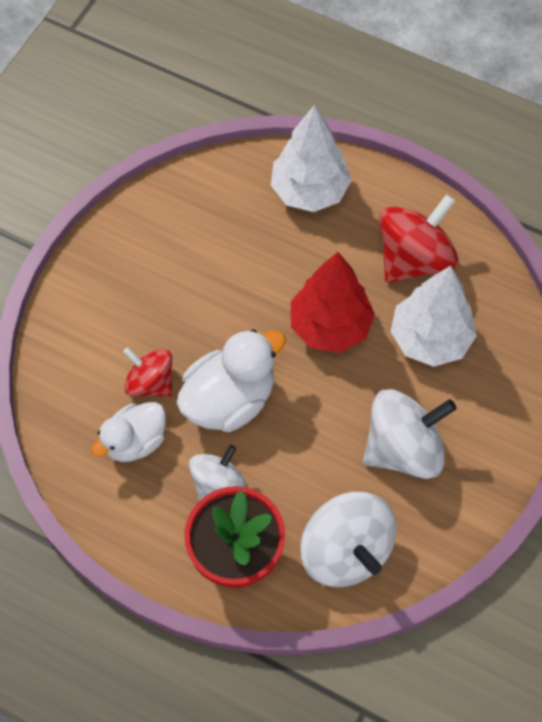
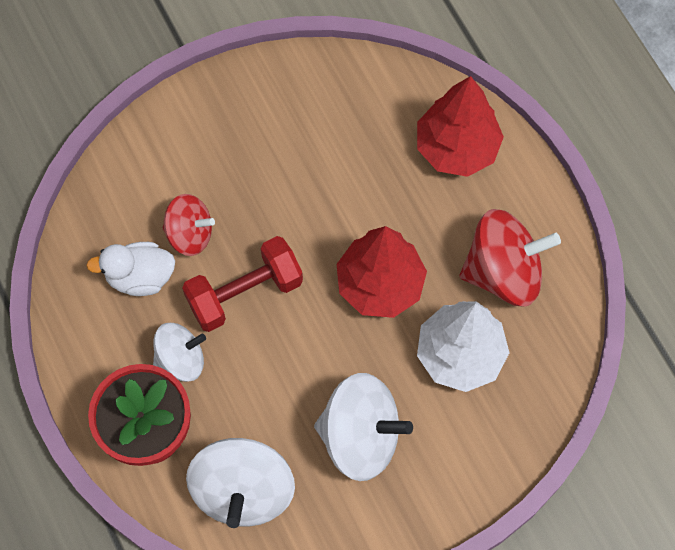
camera: 35 degrees right, 5 degrees up
(150, 382) = (190, 234): red spinning top -> red spinning top turned 120 degrees clockwise
(229, 399) = (244, 293): white duck -> red dumbbell
(309, 191) = (457, 148): white tree -> red tree

